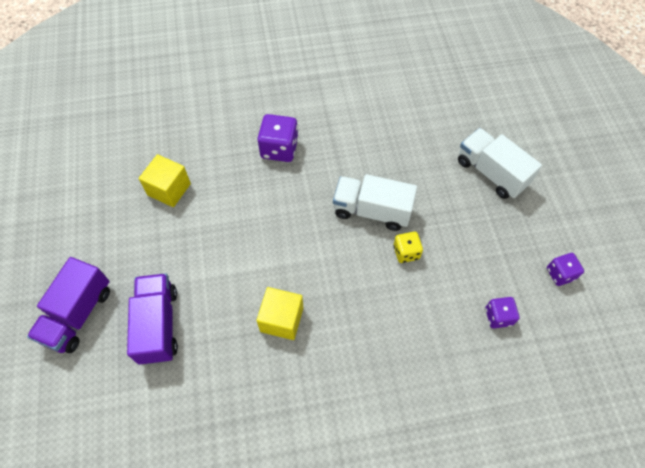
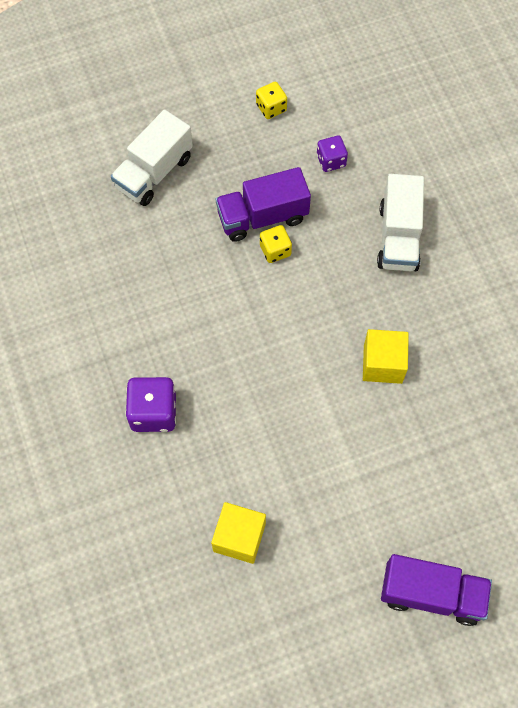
camera: 100 degrees left, 5 degrees up
(158, 325) = (421, 495): purple truck -> purple truck (262, 217)
(372, 211) = (228, 291): white truck -> white truck (398, 237)
(560, 274) = (271, 108): purple dice -> yellow dice

